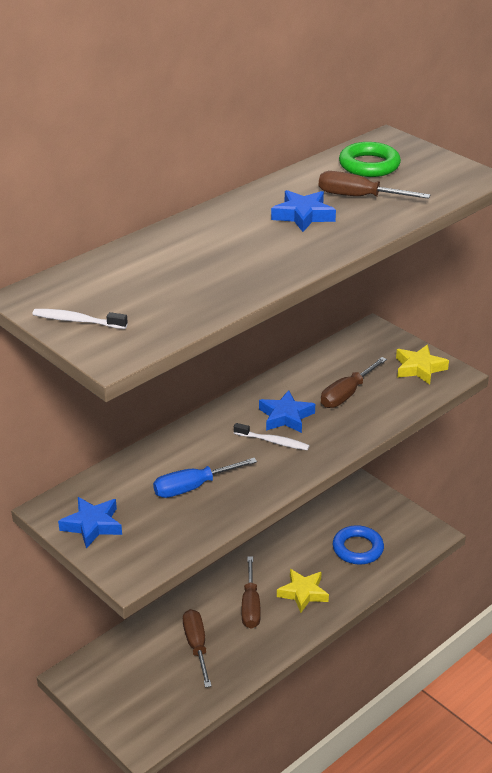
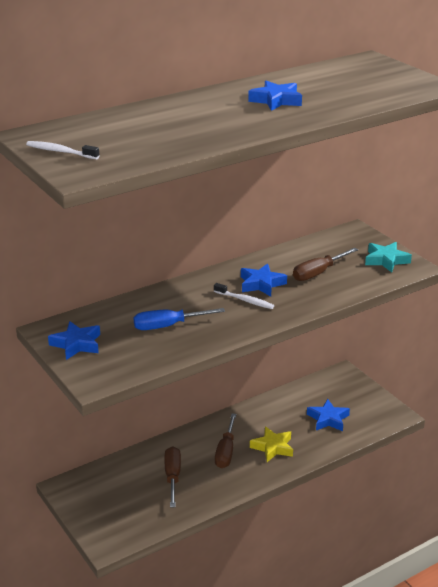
camera: 10 degrees right, 5 degrees down
(357, 548) = (328, 419): blue ring -> blue star
(358, 197) = (327, 92): brown screwdriver -> none
(369, 165) = (346, 73): green ring -> none
(419, 368) = (386, 260): yellow star -> turquoise star

